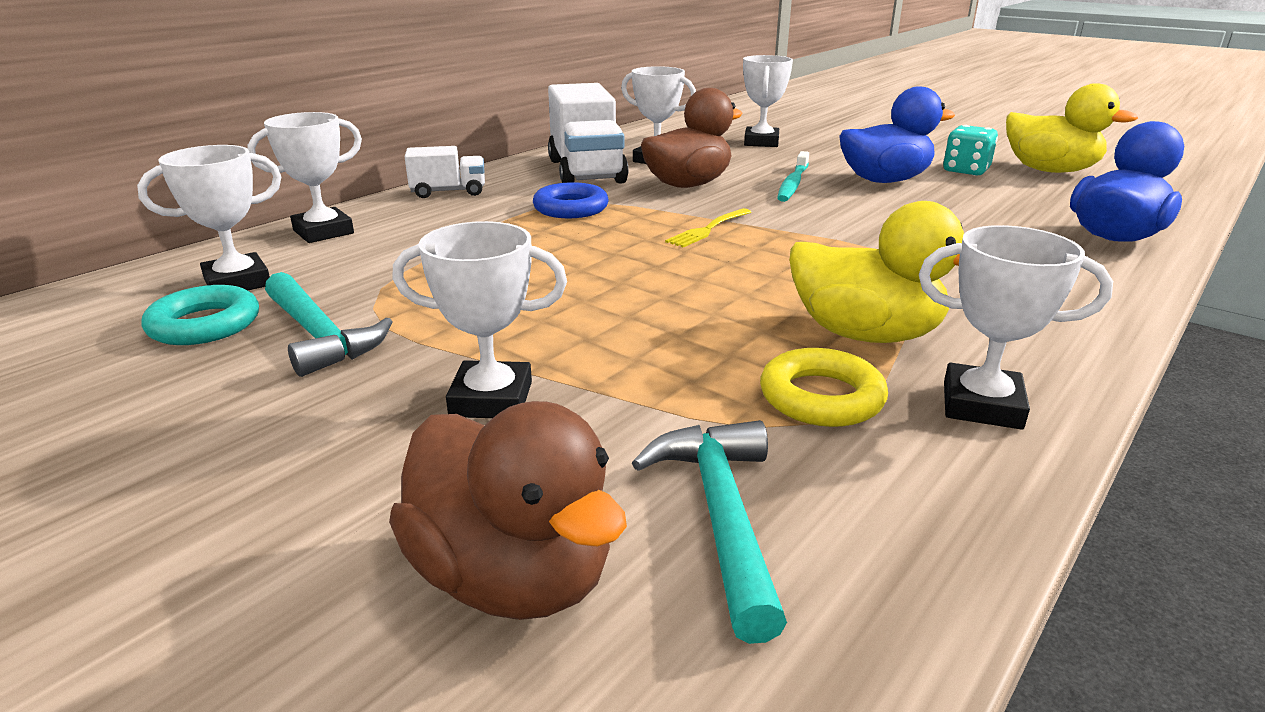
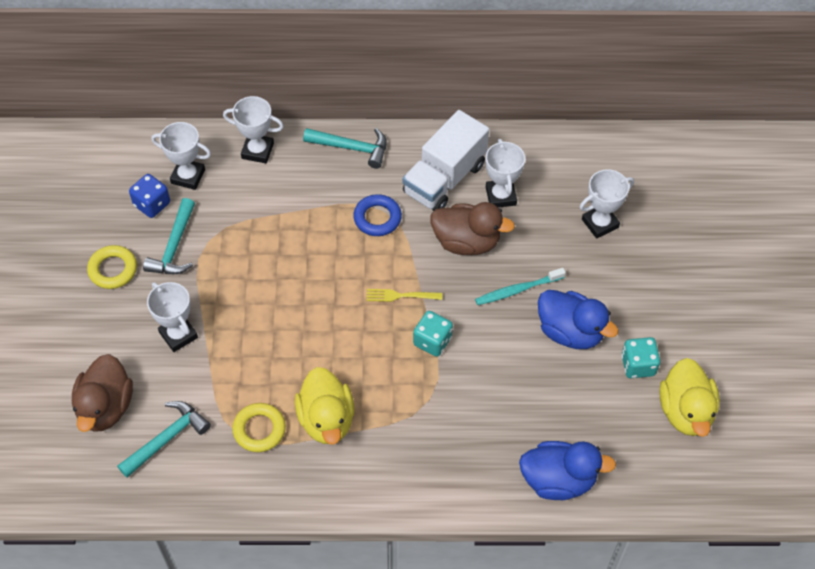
camera: 50 degrees right, 30 degrees up
(205, 324) = (152, 204): turquoise ring -> blue dice
(222, 411) = (113, 269): none -> yellow ring
(448, 192) = (351, 148): white truck -> turquoise hammer
(807, 234) = (432, 341): none -> turquoise dice
(981, 405) = (294, 481): white trophy -> none

